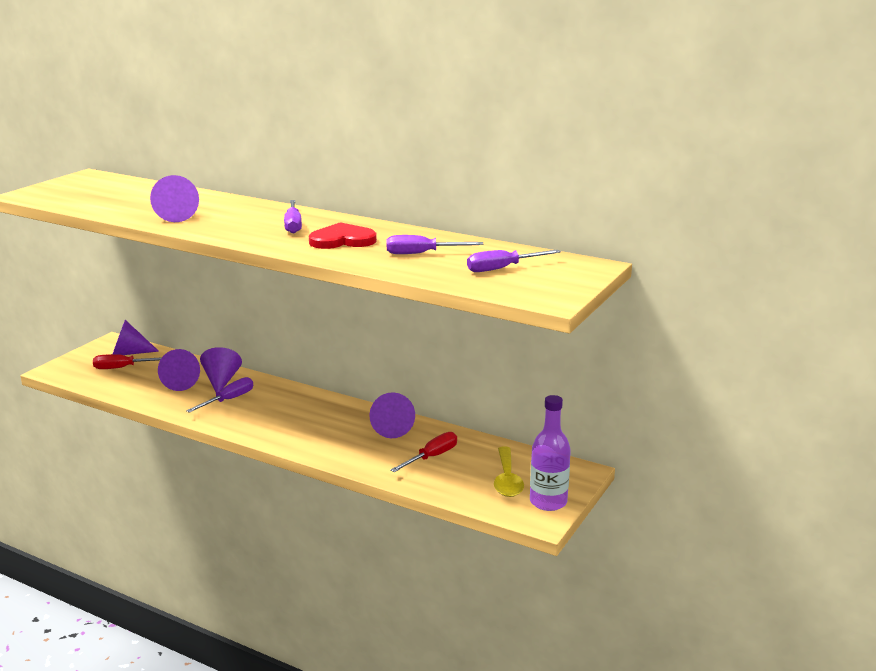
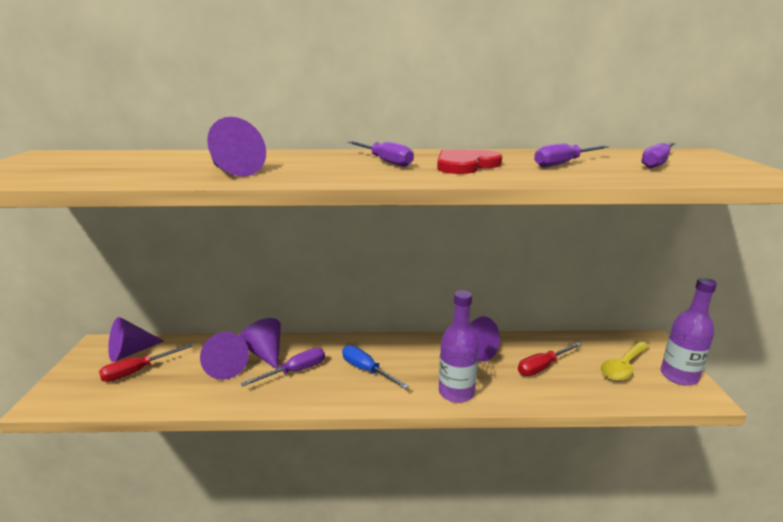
camera: 30 degrees left, 0 degrees up
(228, 400) = (295, 371): purple screwdriver -> purple screwdriver turned 45 degrees clockwise
(282, 415) = (366, 370): none -> blue screwdriver
(330, 450) = (456, 392): none -> purple bottle
(431, 457) = (542, 367): red screwdriver -> red screwdriver turned 135 degrees counterclockwise
(507, 480) = (623, 367): yellow spoon -> yellow spoon turned 75 degrees clockwise

